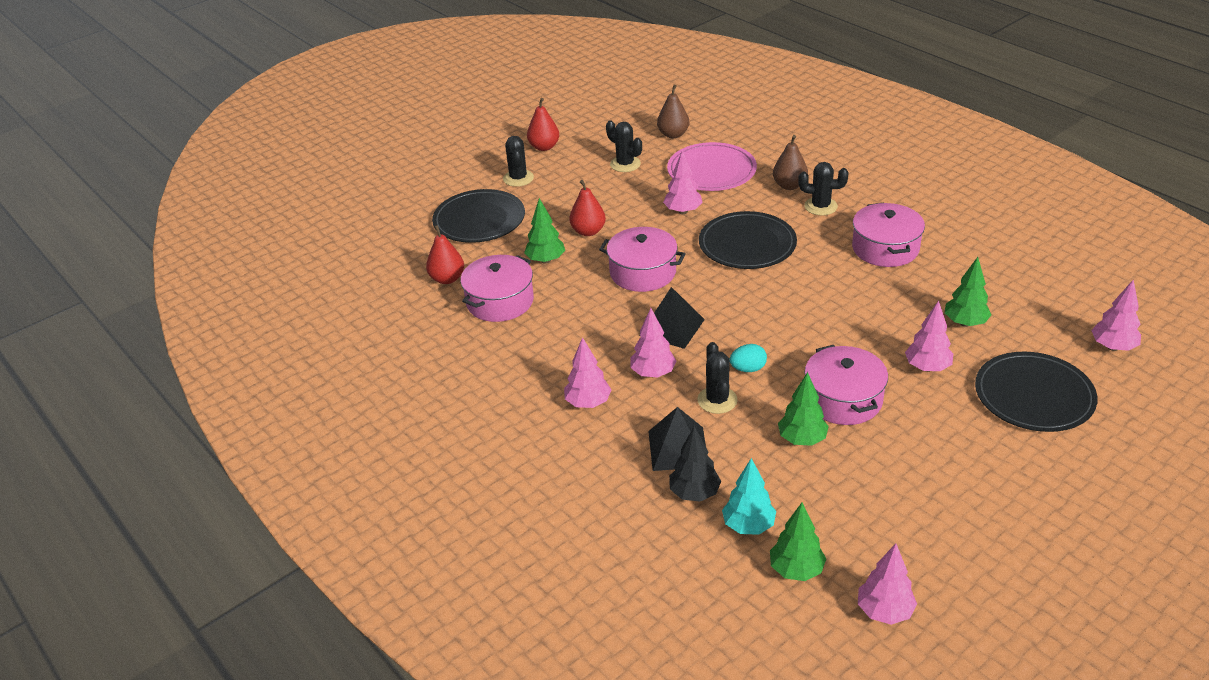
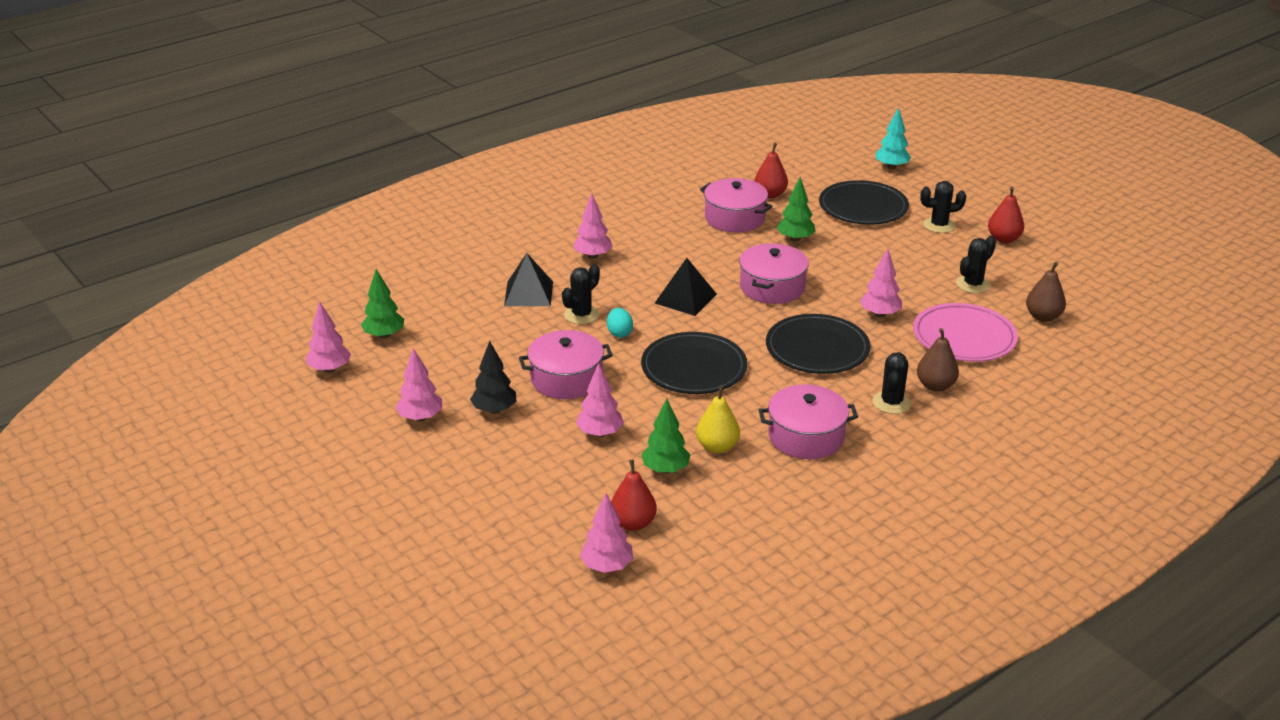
camera: 90 degrees right, 5 degrees down
(588, 231) = (843, 261): red pear -> red pear (633, 523)
(653, 373) = (623, 286): pink tree -> pink tree (421, 418)
(694, 493) = (477, 298): black tree -> black tree (494, 410)
(717, 400) = (581, 315): black cactus -> black cactus turned 45 degrees counterclockwise
(748, 526) = (435, 319): turquoise tree -> turquoise tree (891, 167)
(802, 439) = (521, 352): green tree -> none
(919, 295) = (717, 447): none -> yellow pear
(1034, 395) = (543, 492): black plate -> black plate (694, 367)

